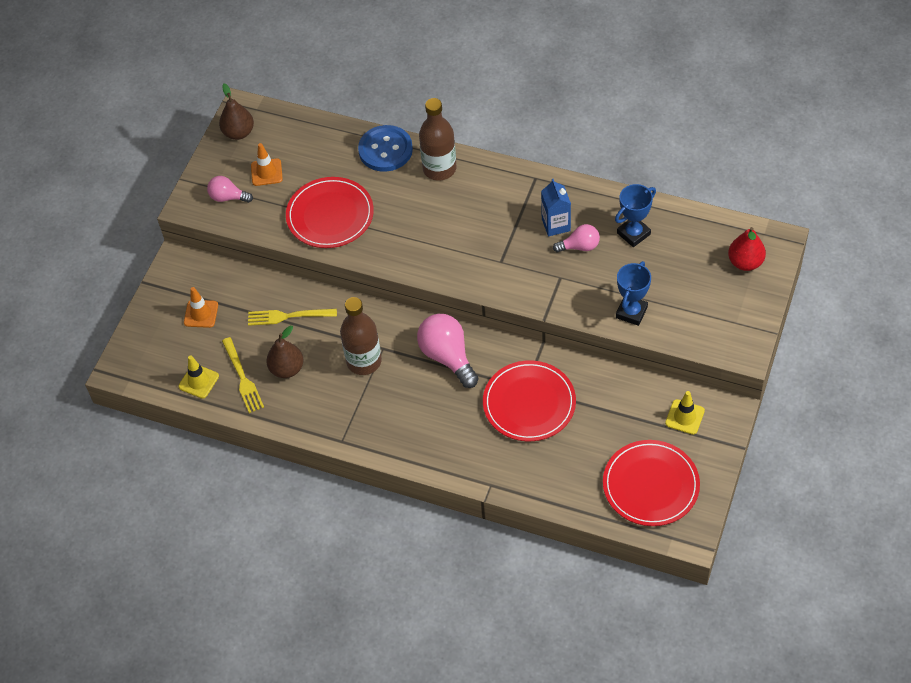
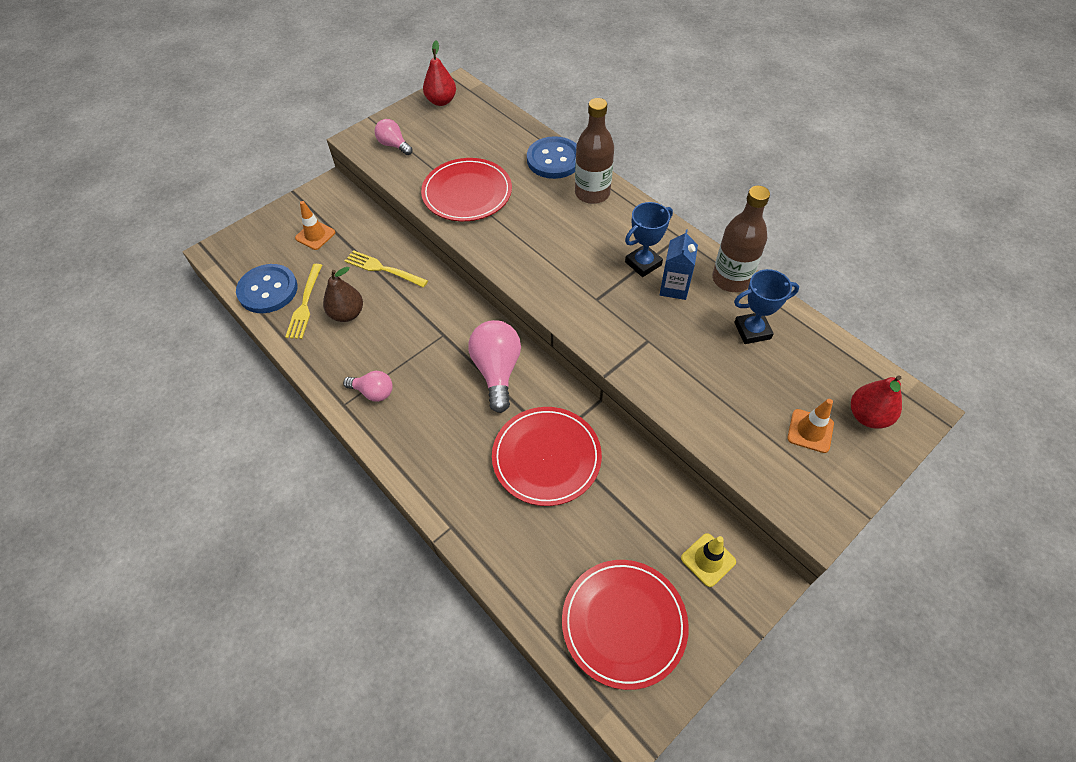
camera: 25 degrees right, 0 degrees up
(198, 381) = (268, 290): yellow traffic cone -> blue button
(238, 133) = (441, 101): brown pear -> red pear
(266, 172) = (440, 138): orange traffic cone -> orange traffic cone (810, 431)
(364, 361) = (418, 339): brown bottle -> brown bottle (731, 279)
(579, 246) = (686, 319): pink light bulb -> pink light bulb (373, 392)
(631, 312) = (704, 412): blue trophy -> blue trophy (643, 263)

